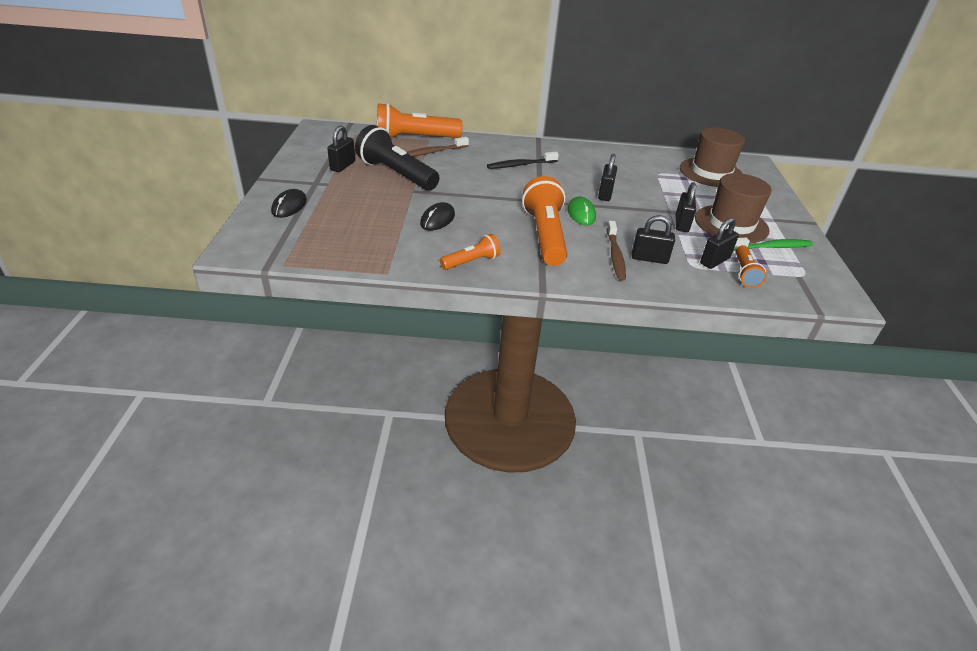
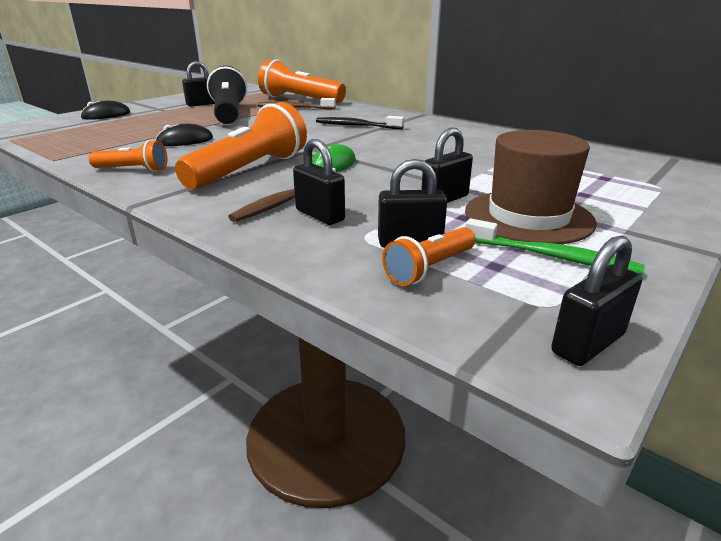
camera: 40 degrees right, 10 degrees down
(605, 194) = (400, 158): black padlock -> black padlock (587, 343)
(711, 172) = (605, 169): brown hat -> none

